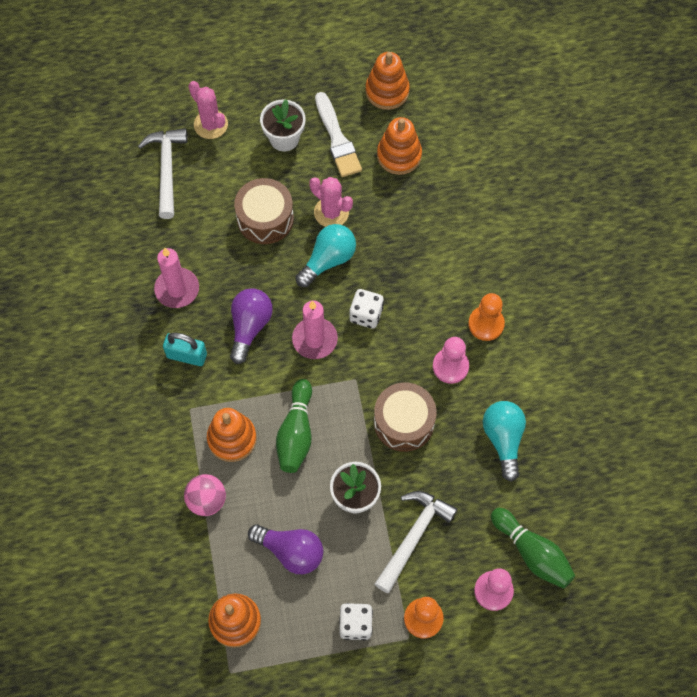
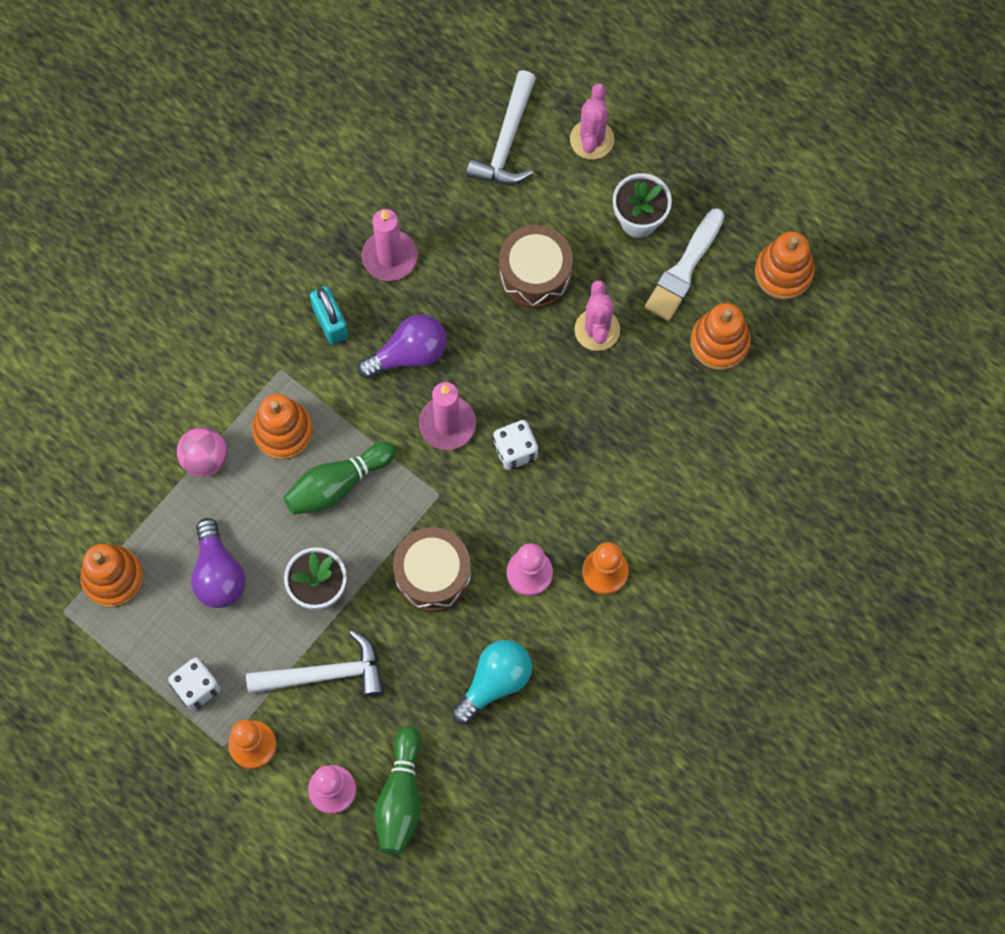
camera: 50 degrees right, 5 degrees up
(167, 169) = (506, 141): white hammer -> white hammer turned 150 degrees clockwise
(328, 260) = (542, 369): turquoise light bulb -> none

